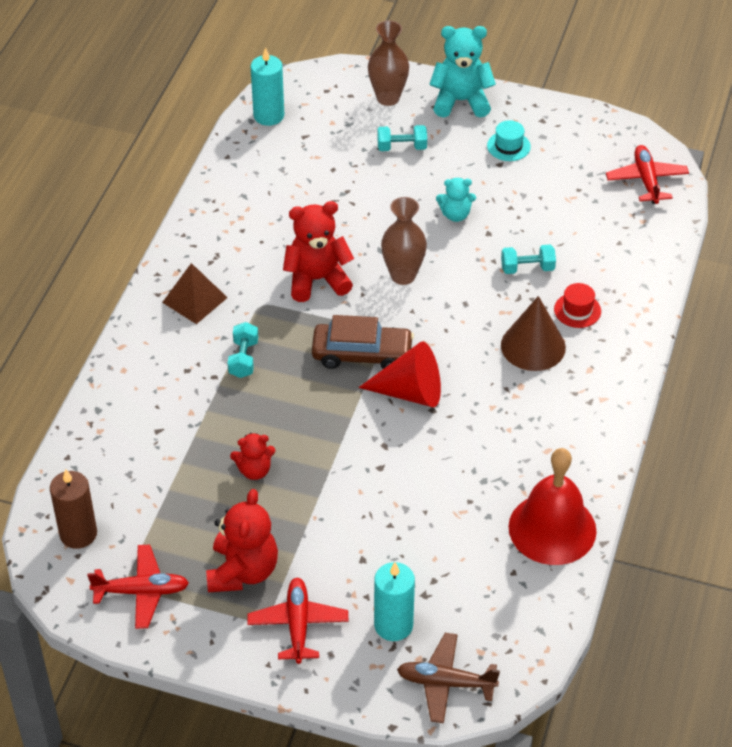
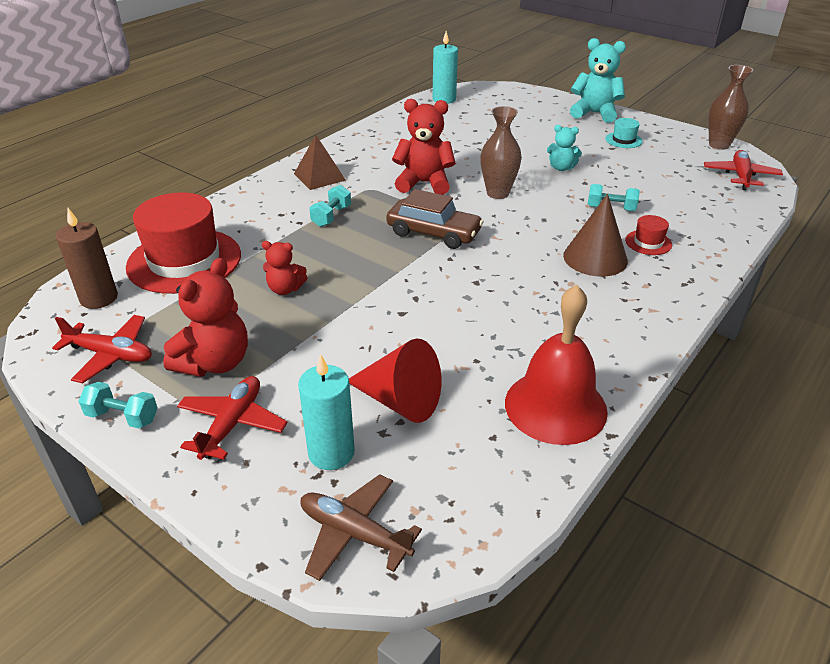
camera: 20 degrees right, 10 degrees down
(129, 463) = (184, 261): none -> red hat
(388, 98) = (538, 104): brown vase -> brown vase (719, 145)
(402, 147) = (535, 128): turquoise dumbbell -> turquoise dumbbell (123, 417)
(410, 392) = (462, 266): red cone -> red cone (400, 401)

